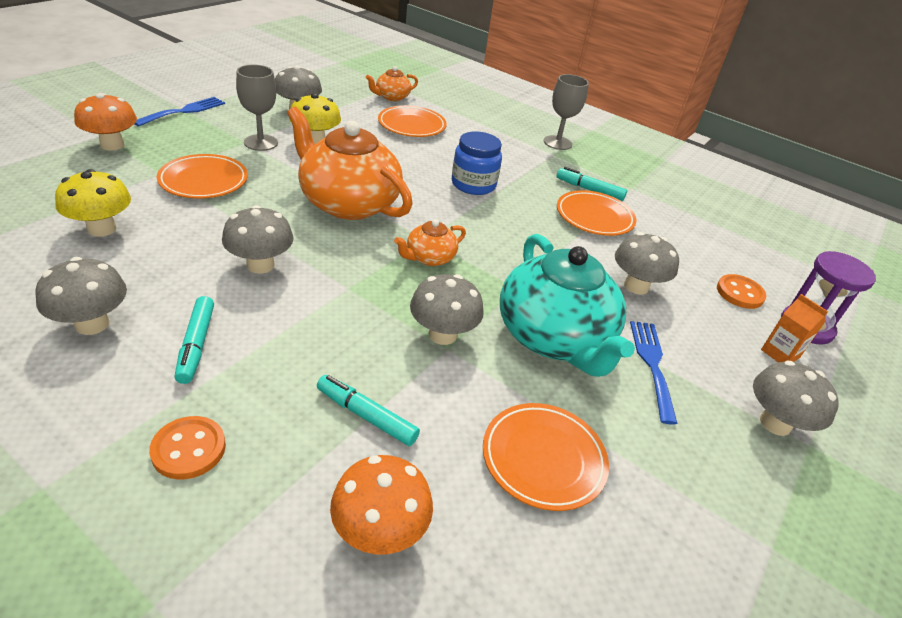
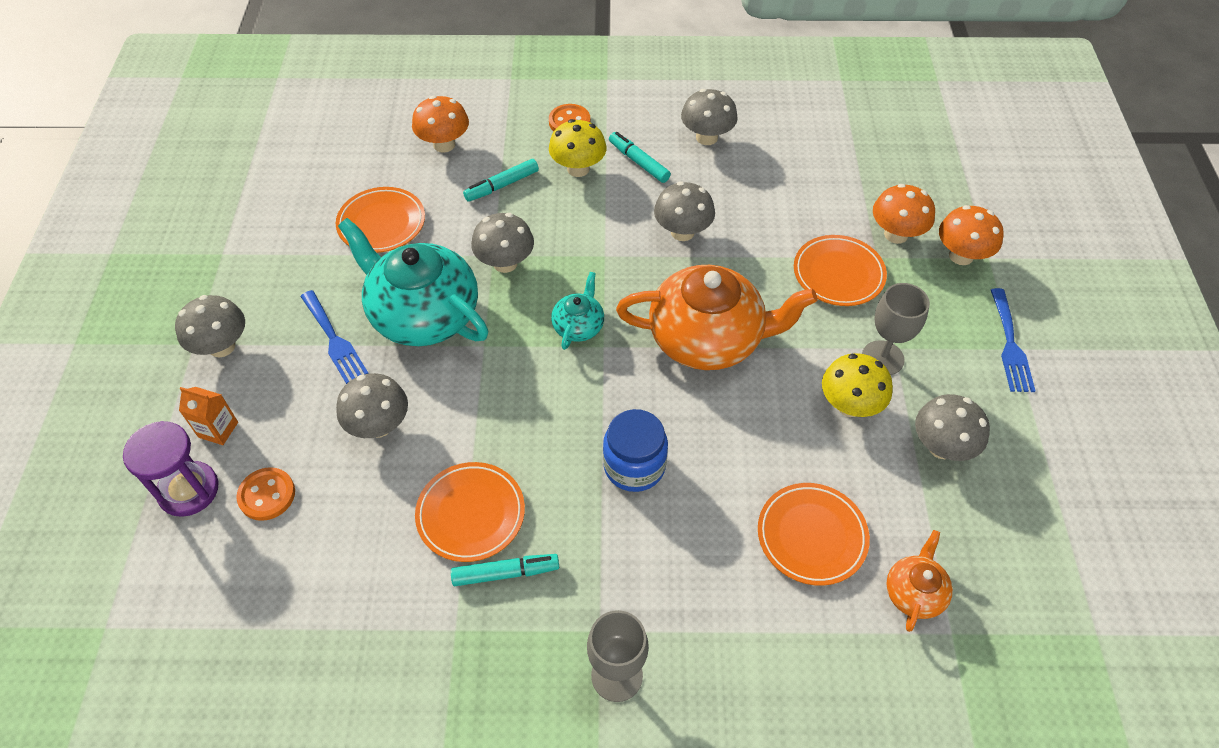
camera: 150 degrees right, 15 degrees up
(102, 229) = (814, 187): yellow mushroom -> yellow mushroom (578, 169)
(121, 174) = (896, 234): none -> orange mushroom
(366, 416) = (502, 185): turquoise marker -> turquoise marker turned 150 degrees clockwise
(429, 258) = (578, 326): orange teapot -> turquoise teapot

